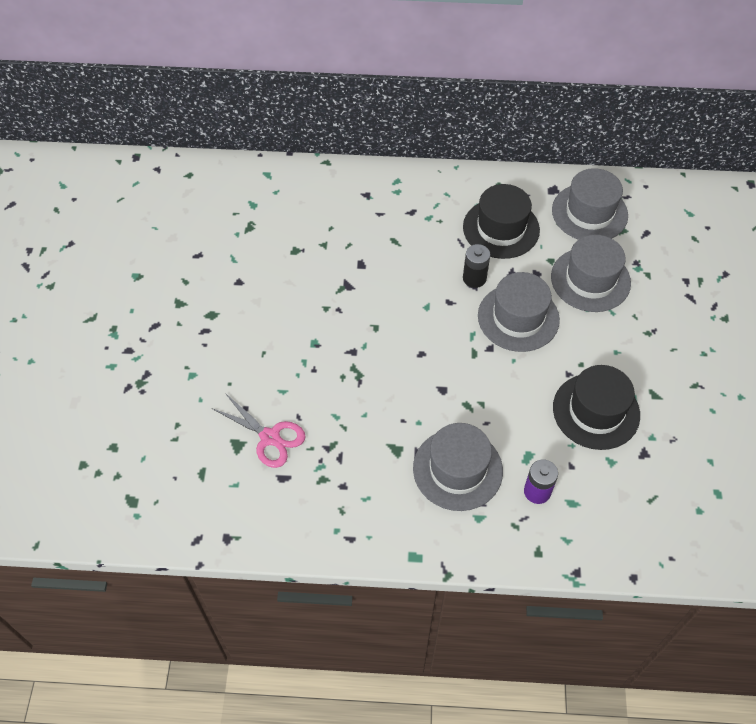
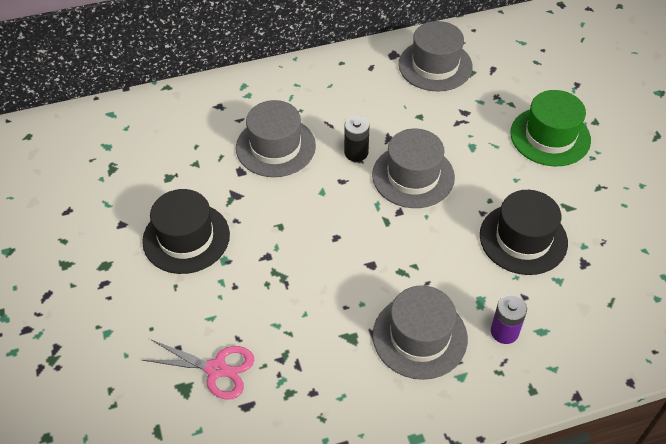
camera: 20 degrees left, 5 degrees down
(501, 228) = (361, 101): black hat -> black hat (186, 238)
(590, 280) = (463, 123): grey hat -> grey hat (275, 147)
(671, 319) = (550, 136): none -> green hat

